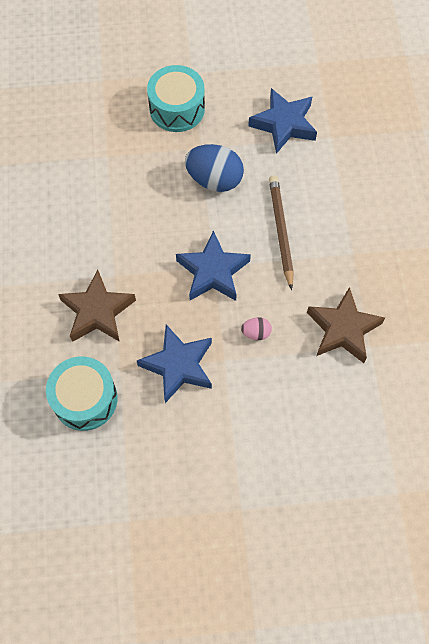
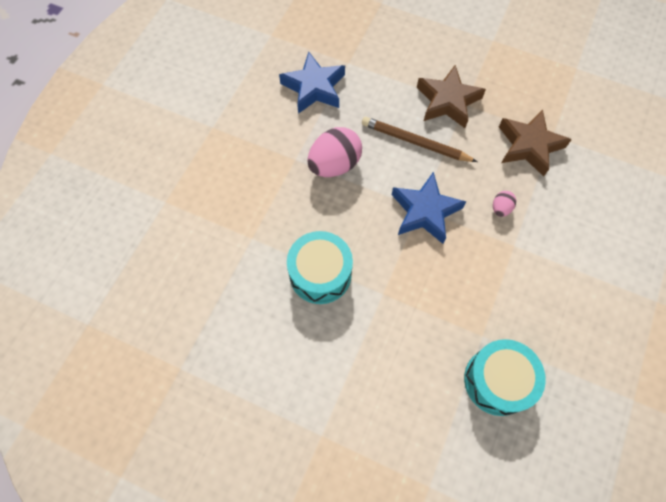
camera: 60 degrees left, 0 degrees up
(97, 311) = (412, 326): brown star -> brown star (447, 101)
(177, 109) = (242, 157): turquoise drum -> turquoise drum (320, 274)
(178, 365) = (502, 284): blue star -> none
(214, 179) = (334, 165): blue egg -> pink egg

